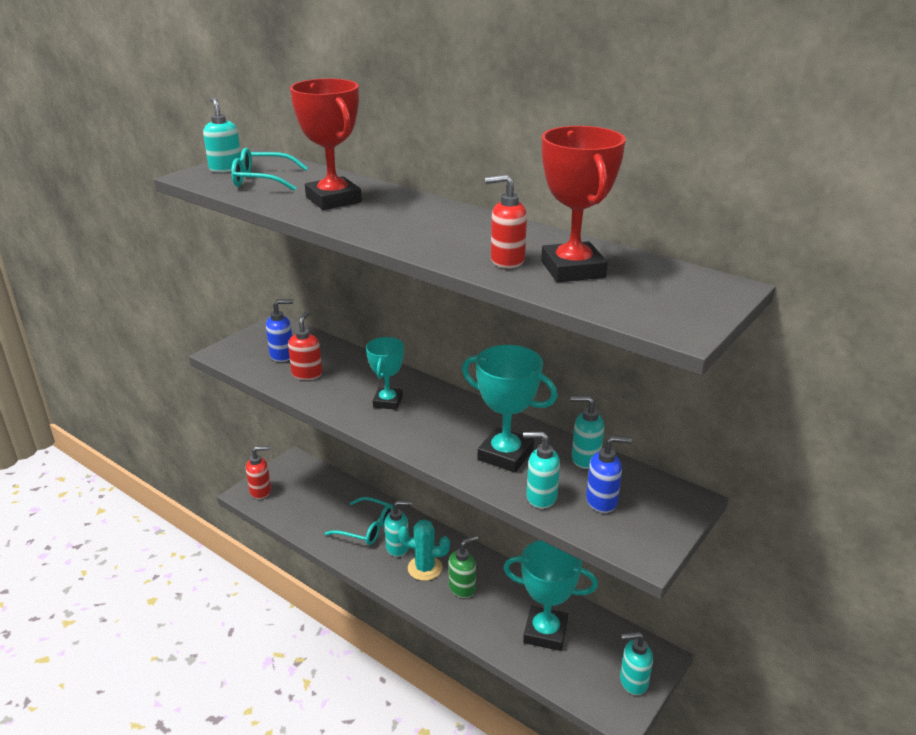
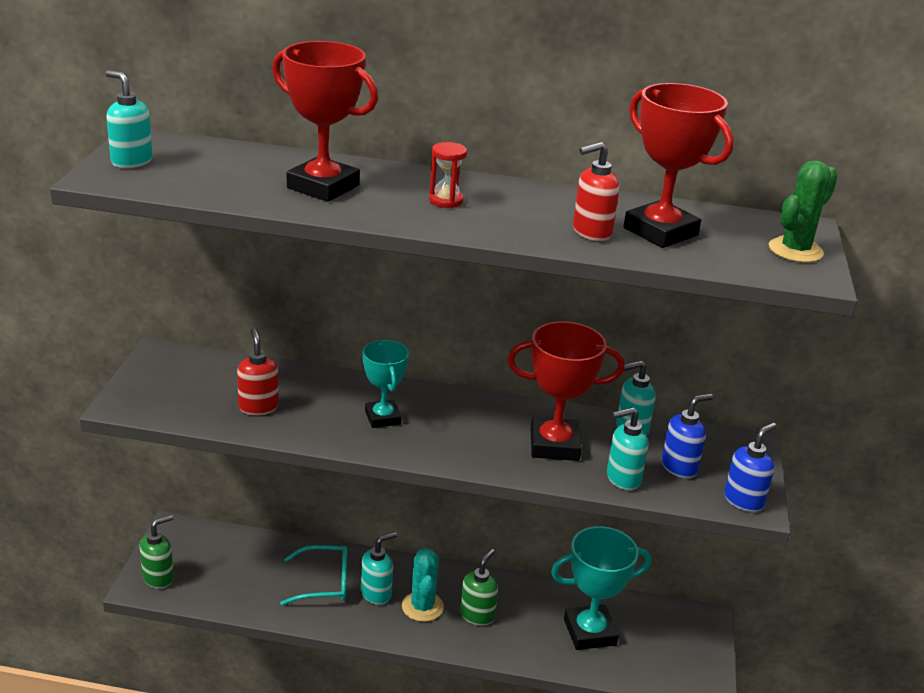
camera: 30 degrees left, 0 degrees up
(261, 491) = (158, 578): red soap dispenser -> green soap dispenser
(262, 180) = (201, 172): turquoise glasses -> none
(282, 355) = (205, 390): blue soap dispenser -> blue soap dispenser (744, 500)
(414, 221) = (446, 201): none -> red hourglass
(425, 568) = (422, 607): turquoise cactus -> turquoise cactus turned 75 degrees counterclockwise
(505, 455) = (554, 445): turquoise trophy -> red trophy
(633, 681) = (698, 651): turquoise soap dispenser -> none
(691, 305) = (795, 250): none -> green cactus

